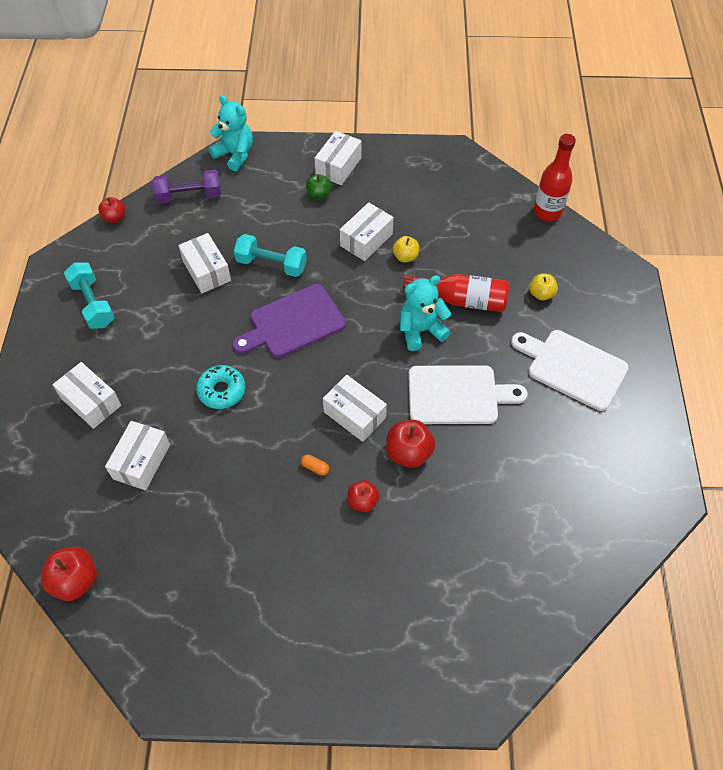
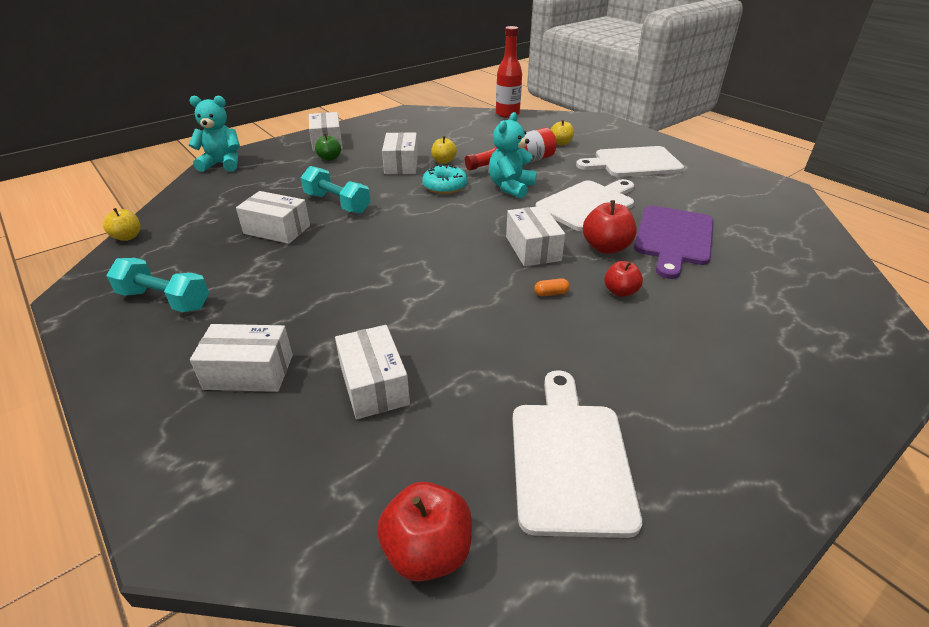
camera: 40 degrees left, 20 degrees down
(115, 218) = (127, 237): red apple -> yellow apple
(186, 590) = (570, 458): none -> white cutting board
(189, 196) = (202, 197): purple dumbbell -> none
(222, 391) = (393, 291): turquoise donut -> turquoise donut (445, 186)
(271, 264) = (337, 203): turquoise dumbbell -> turquoise dumbbell turned 60 degrees clockwise
(293, 323) = (403, 224): purple cutting board -> purple cutting board (673, 238)
(354, 415) = (533, 248): white box -> white box turned 75 degrees clockwise

